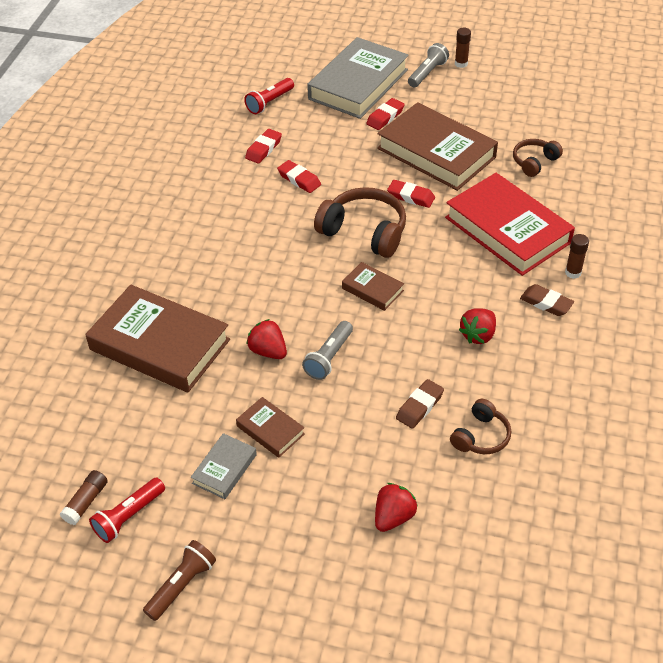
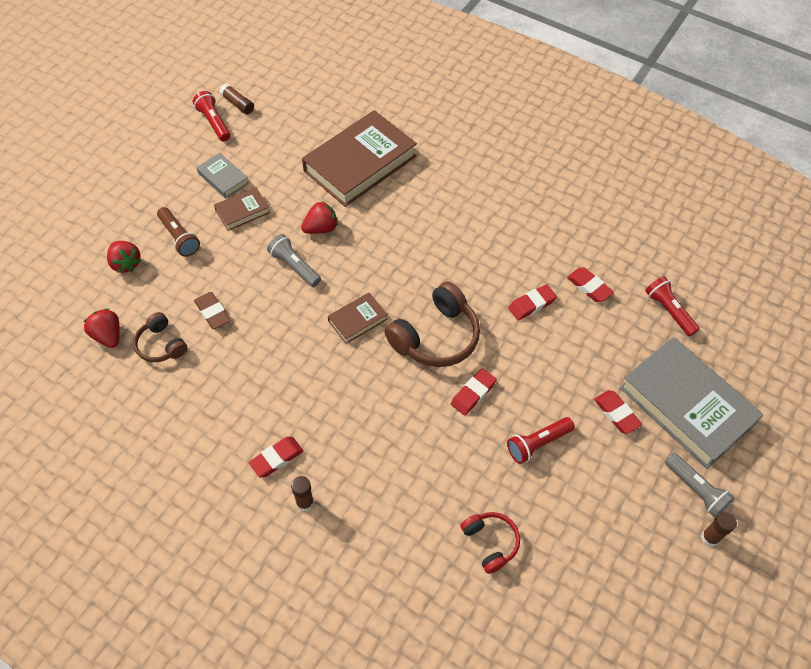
camera: 105 degrees right, 10 degrees up
(182, 585) = (146, 139): brown flashlight -> brown flashlight (179, 237)
(436, 153) = (537, 443): brown book -> red flashlight
(478, 335) = (265, 384): red strawberry -> red strawberry (108, 336)
(507, 230) = (390, 466): red book -> none
(534, 162) = (490, 542): brown headphones -> red headphones
(546, 303) = (276, 458): brown eraser -> red eraser

